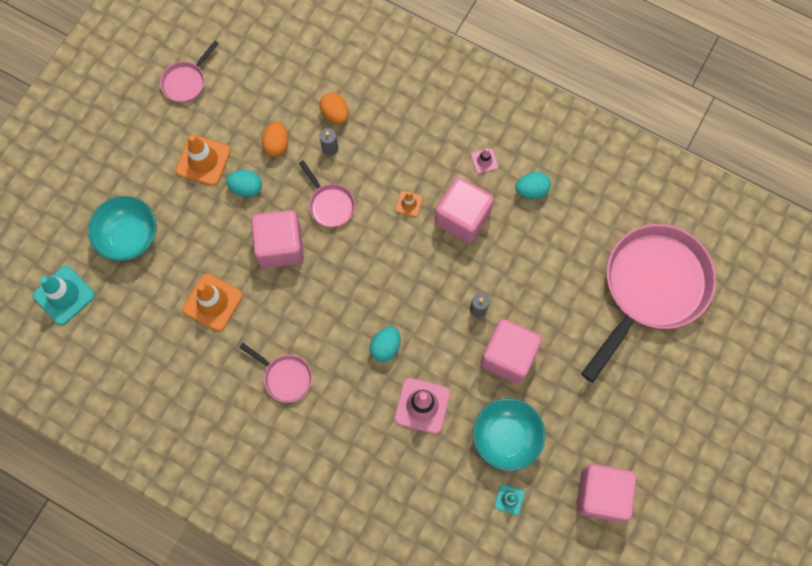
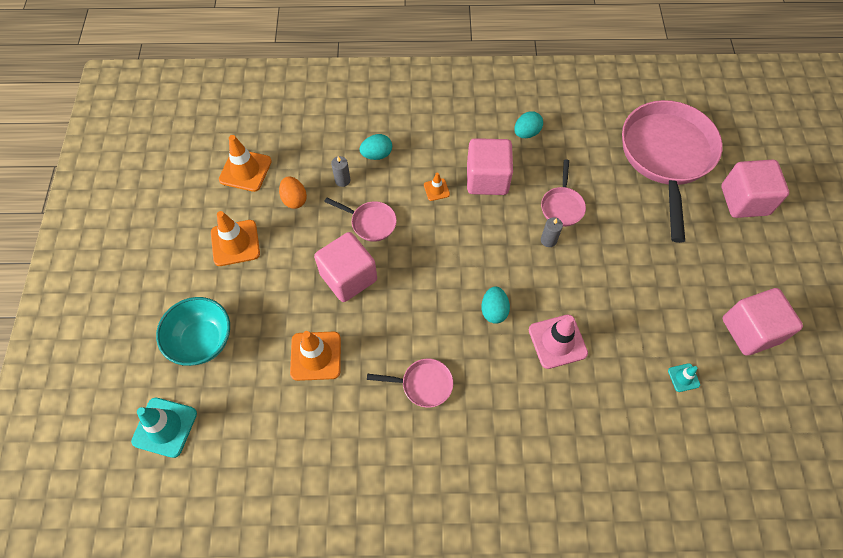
camera: 30 degrees left, 10 degrees down
(186, 82) = (182, 189): pink pan -> pink pan (562, 206)
(246, 188) = (288, 246): turquoise egg -> turquoise egg (377, 155)
(250, 92) = (245, 170): none -> orange traffic cone
(335, 114) = (330, 153): orange egg -> none
(484, 161) = (475, 130): pink traffic cone -> none
(506, 437) = (643, 328): turquoise bowl -> none
(508, 356) = (598, 263): pink cube -> pink cube (744, 200)

